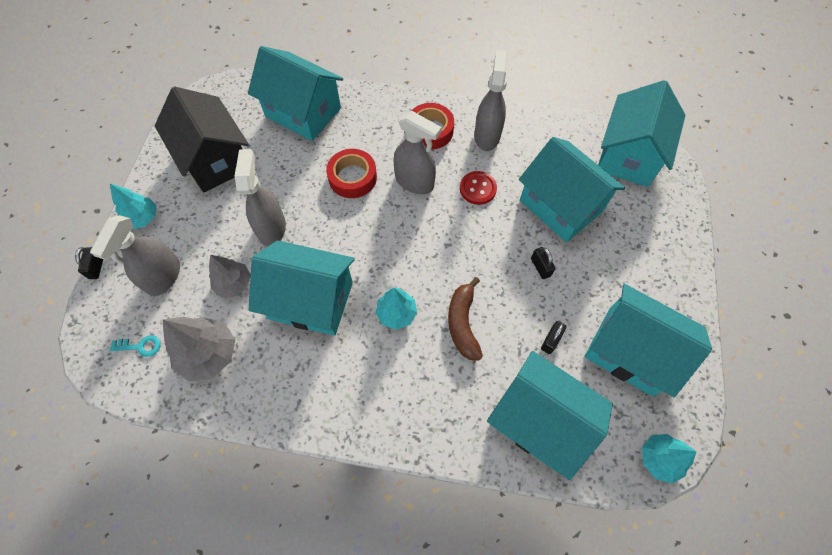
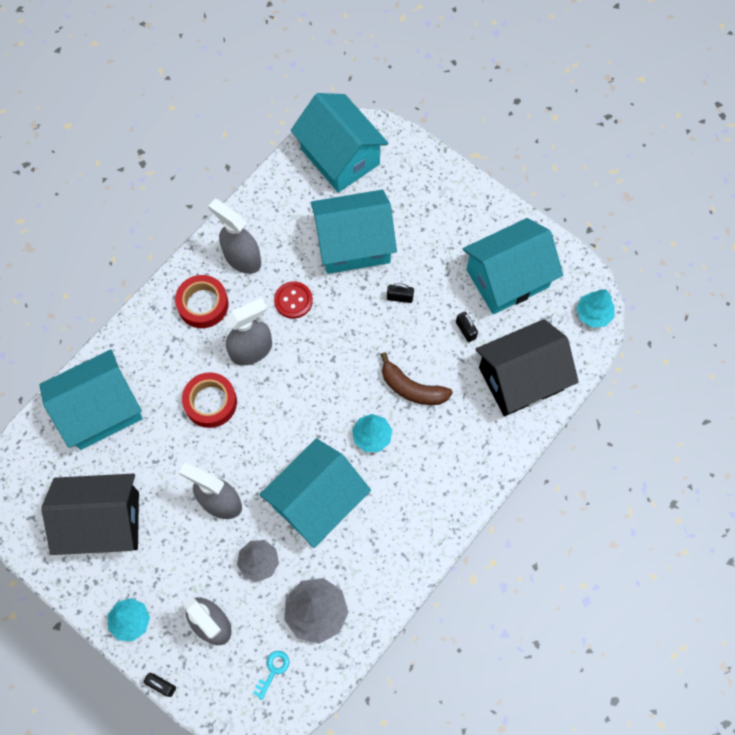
camera: 60 degrees left, 5 degrees up
(539, 420) = (521, 378): turquoise house -> black house

